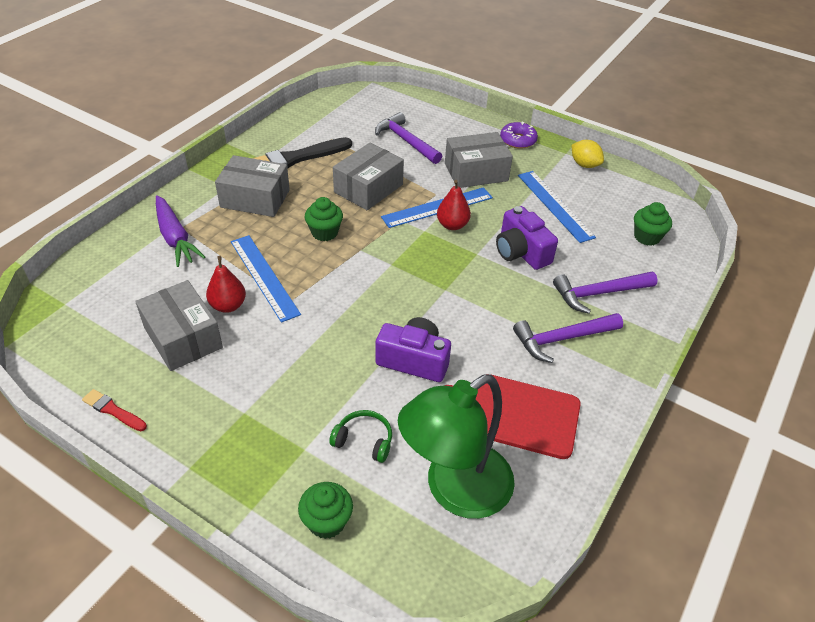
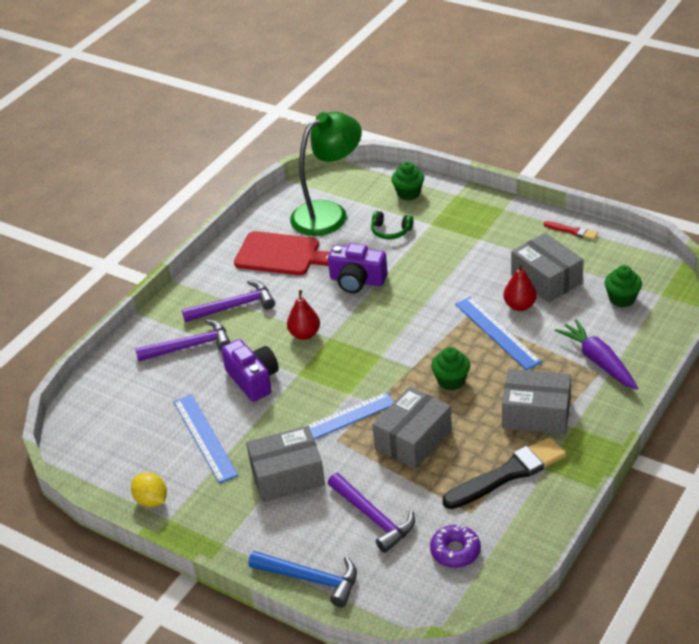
camera: 175 degrees left, 5 degrees down
(452, 113) = (310, 579): none -> blue hammer
(452, 225) = (320, 402): red pear -> red pear (304, 334)
(518, 140) = (226, 534): purple donut -> purple donut (455, 551)
(647, 237) = (119, 408): green cupcake -> green cupcake (622, 299)

